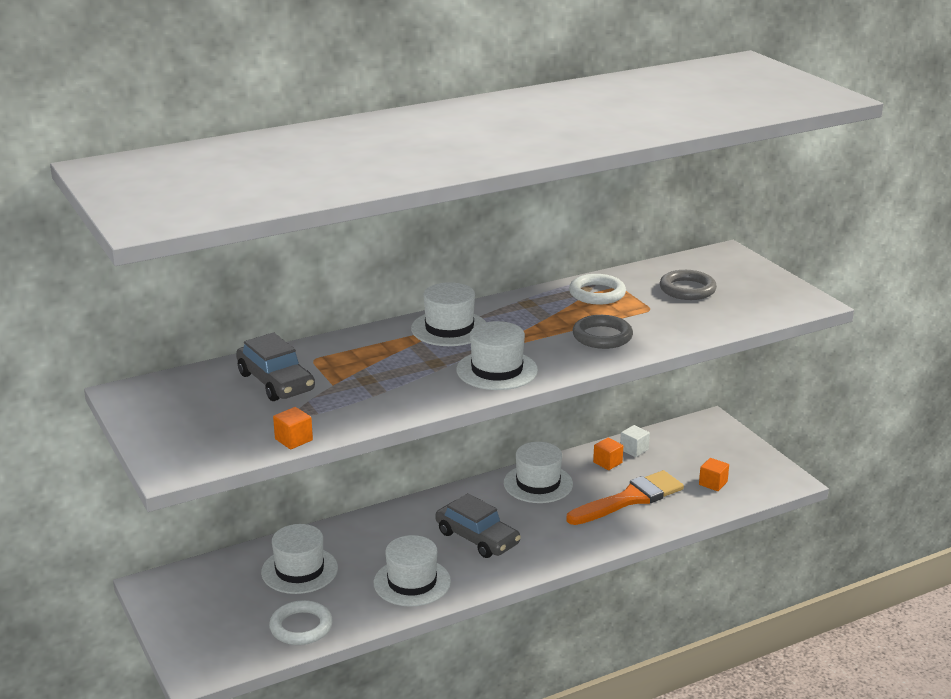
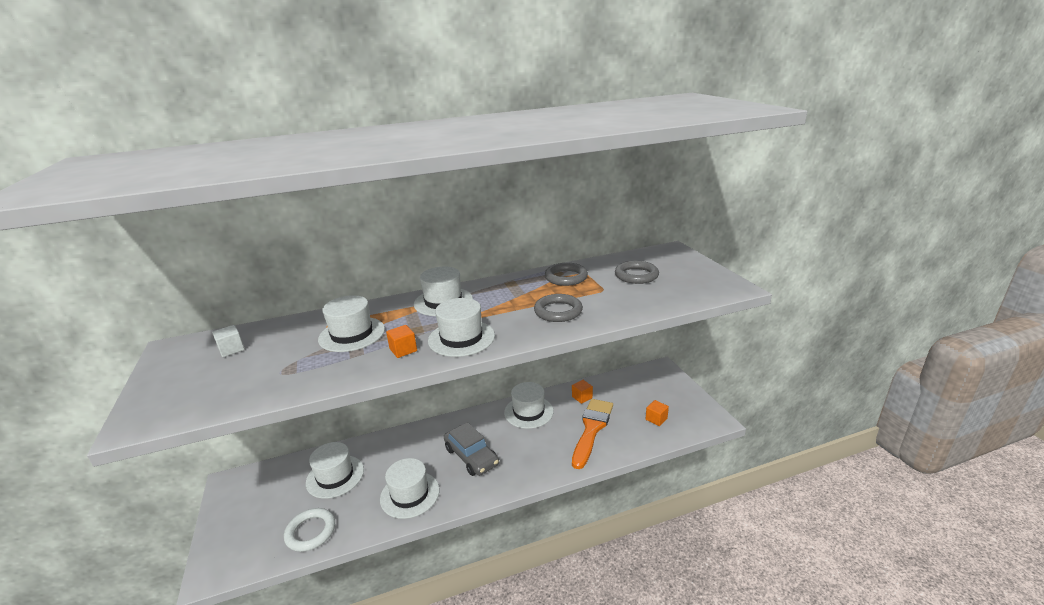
camera: 10 degrees right, 0 degrees up
(275, 382) = (285, 342): grey car -> none
(293, 440) = (257, 398): orange cube -> orange cube (403, 350)
(355, 370) = (352, 334): none -> white hat
(597, 293) = (566, 277): white ring -> grey ring
(630, 499) = (592, 429): orange brush -> orange brush turned 45 degrees counterclockwise
(634, 450) = (603, 388): white cube -> white cube (231, 349)

